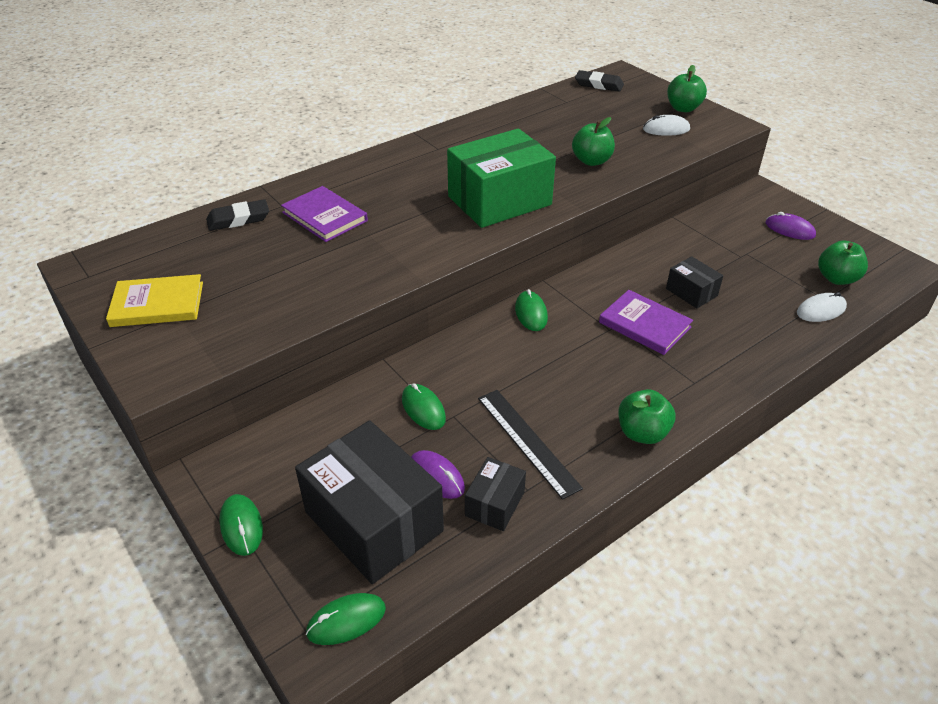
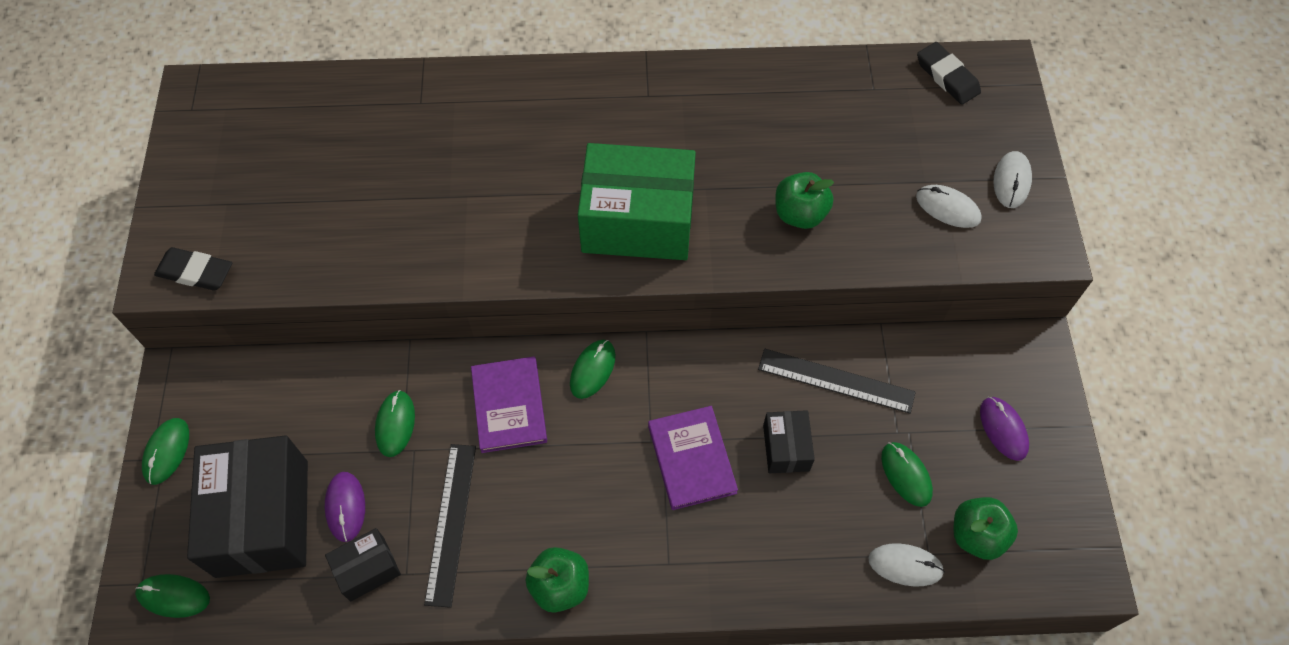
camera: 35 degrees right, 20 degrees up
(157, 304) = (219, 183): yellow book -> none
(238, 219) = (366, 101): black eraser -> black eraser (195, 272)
(325, 217) = (446, 144): purple book -> purple book (509, 406)
(680, 250) = (836, 380): none -> black ruler
(683, 108) = (1011, 181): green apple -> white mouse
(769, 272) = (906, 475): none -> green mouse

